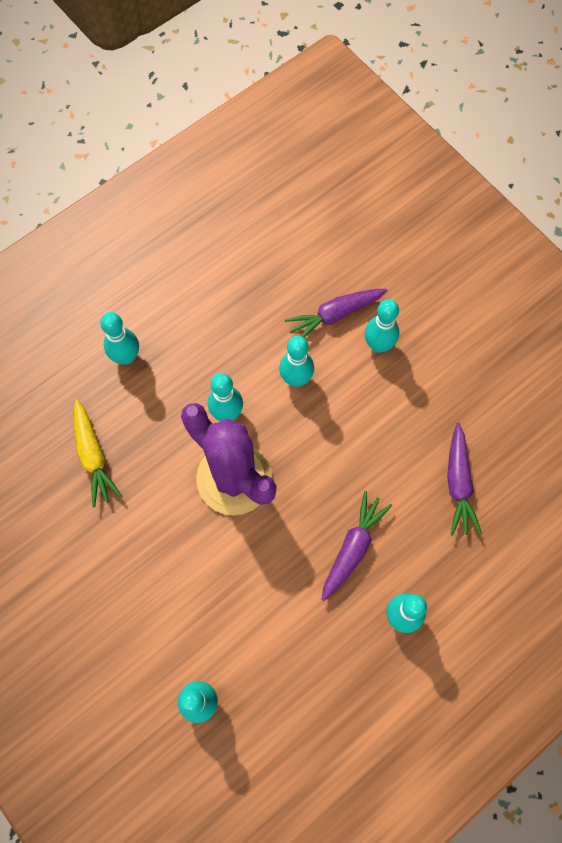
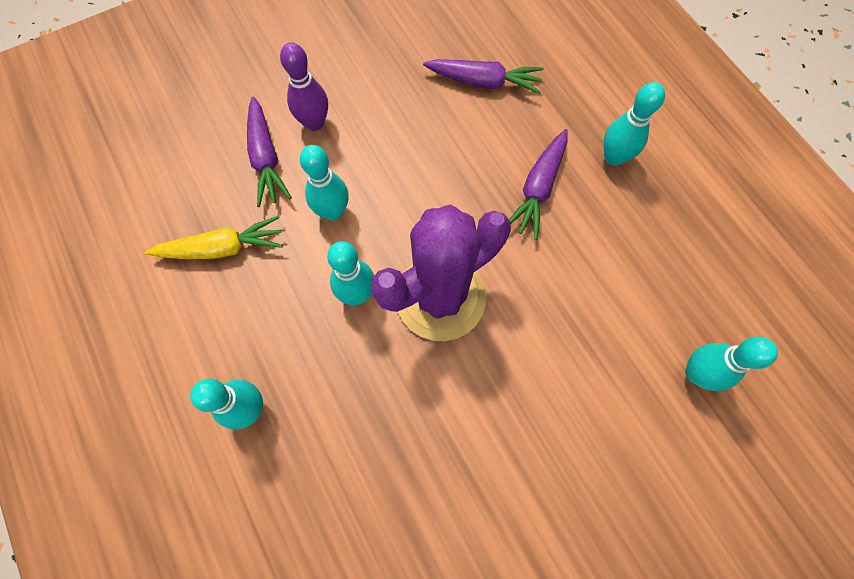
camera: 80 degrees left, 0 degrees up
(93, 456) = (379, 469): yellow carrot -> yellow carrot (222, 248)
(353, 548) = (538, 188): purple carrot -> purple carrot turned 105 degrees counterclockwise
(378, 345) = (314, 123): turquoise bowling pin -> purple bowling pin

